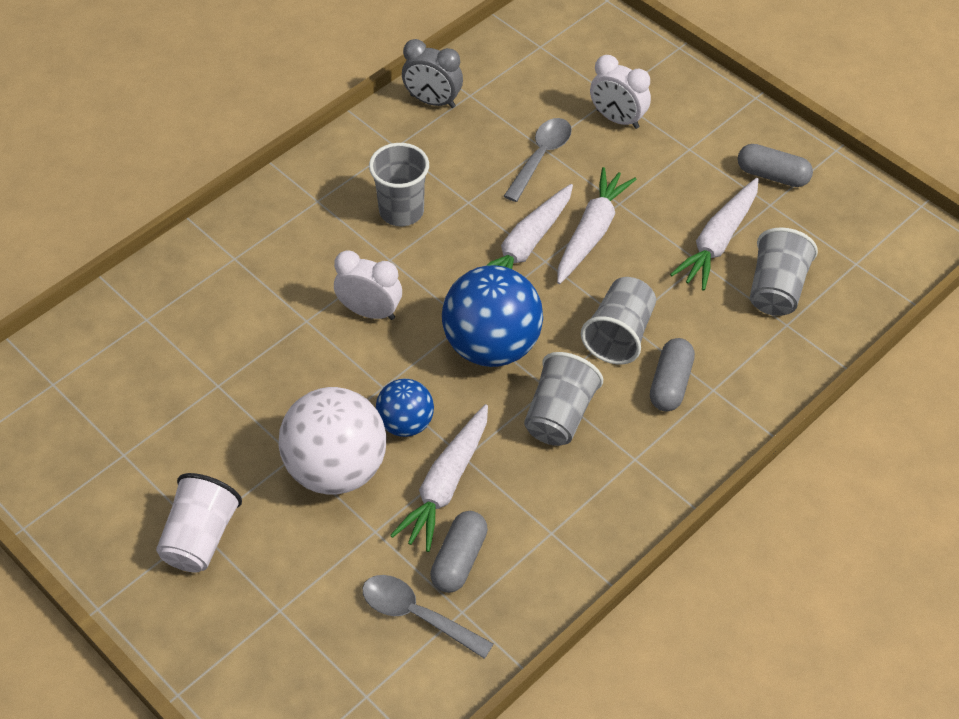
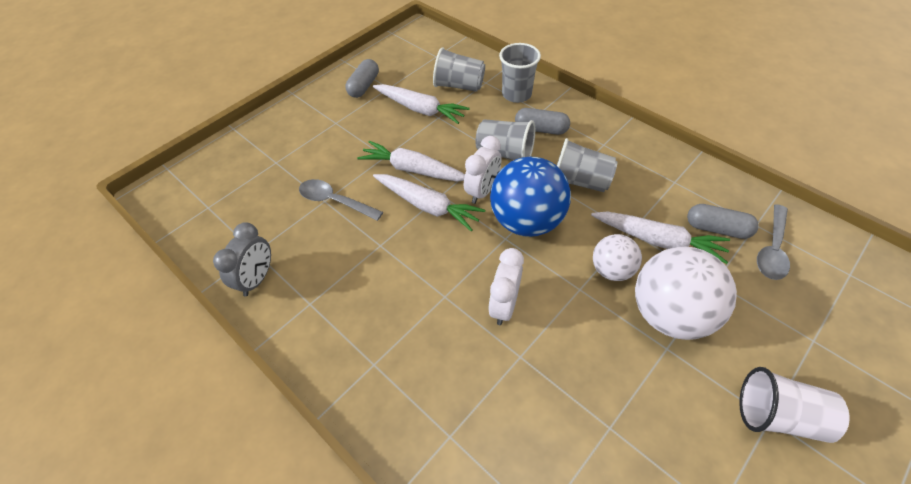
camera: 90 degrees left, 0 degrees up
(401, 211) = (389, 292): grey cup -> grey cup (516, 94)
(405, 423) = (611, 270): blue ball -> white ball
(617, 119) = (300, 159): white clock -> white clock (482, 191)

